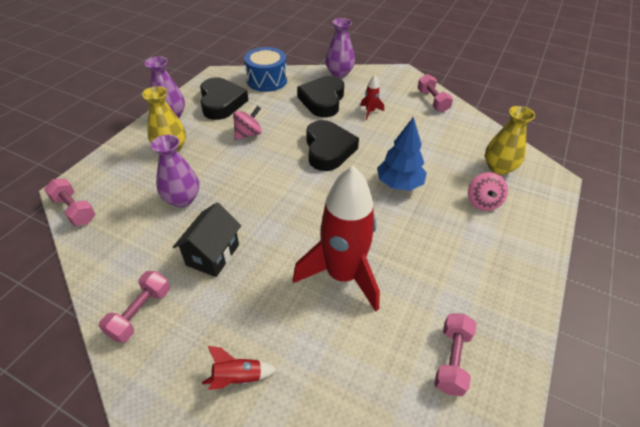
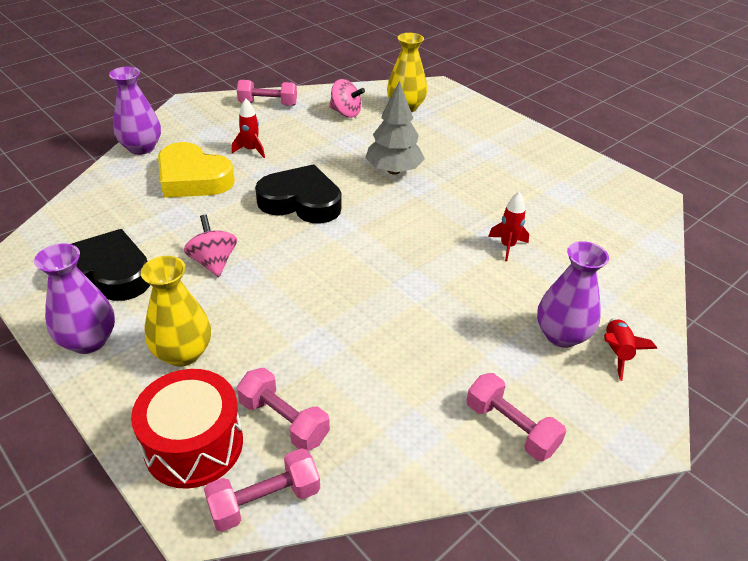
camera: 70 degrees left, 5 degrees down
(108, 173) = (194, 444): none -> red drum
(182, 199) = (316, 356): purple vase -> purple vase (561, 335)
(213, 255) = (438, 342): black house -> none
(267, 80) = (90, 214): blue drum -> none
(322, 100) = (193, 178): black heart -> yellow heart
(342, 275) = (507, 246): red rocket -> red rocket, size x0.41
(399, 184) = (393, 170): blue tree -> grey tree
(452, 360) = (618, 212): pink dumbbell -> pink dumbbell (284, 420)
(482, 202) = (447, 133): pink spinning top -> pink spinning top (346, 113)

